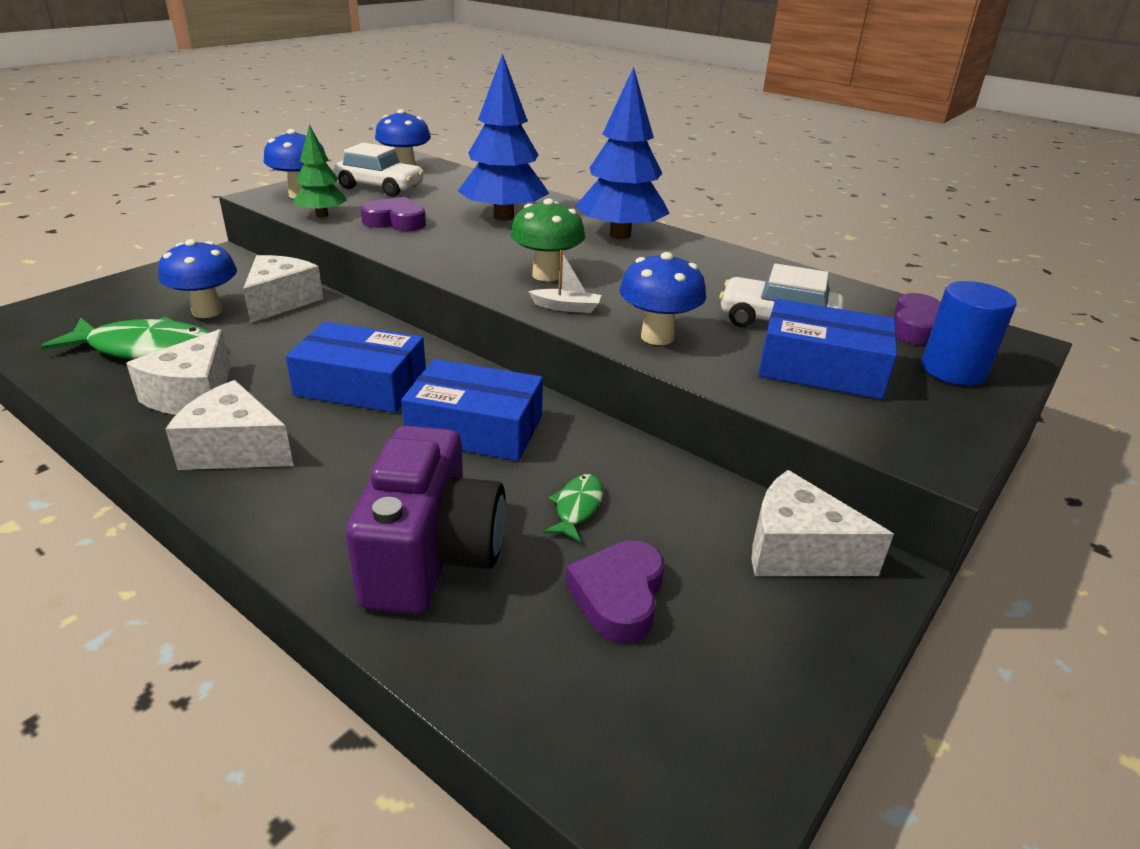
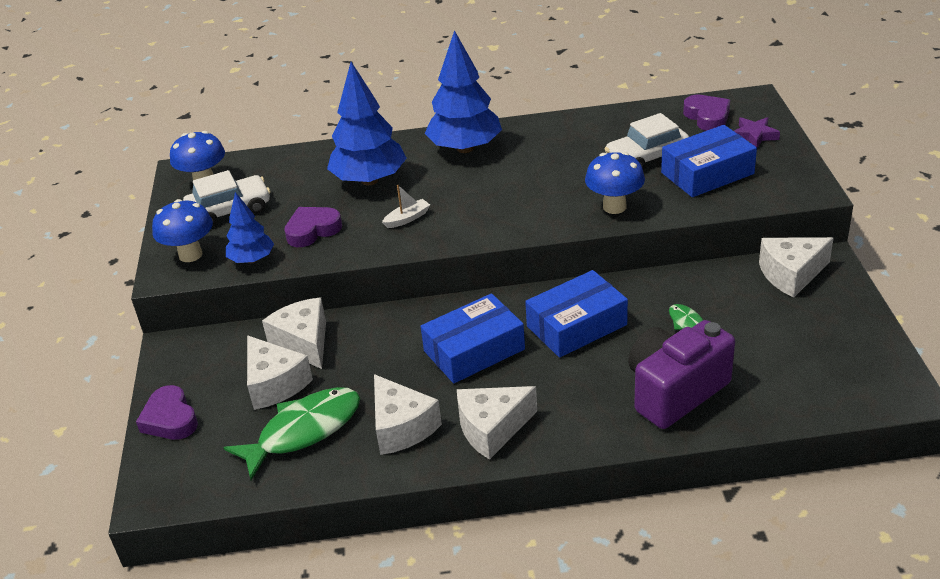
camera: 40 degrees left, 5 degrees up
(207, 311) = (274, 384): blue mushroom -> white cheese
(322, 215) = (252, 260): green tree -> blue tree
(431, 556) = (675, 391): purple camera -> purple camera turned 90 degrees counterclockwise
(546, 275) = (487, 206): green mushroom -> none
(566, 307) = (540, 220): white boat -> white boat (407, 218)
(618, 596) = (765, 345): purple heart -> purple heart (170, 419)
(953, 370) = (754, 135): blue cylinder -> purple star

